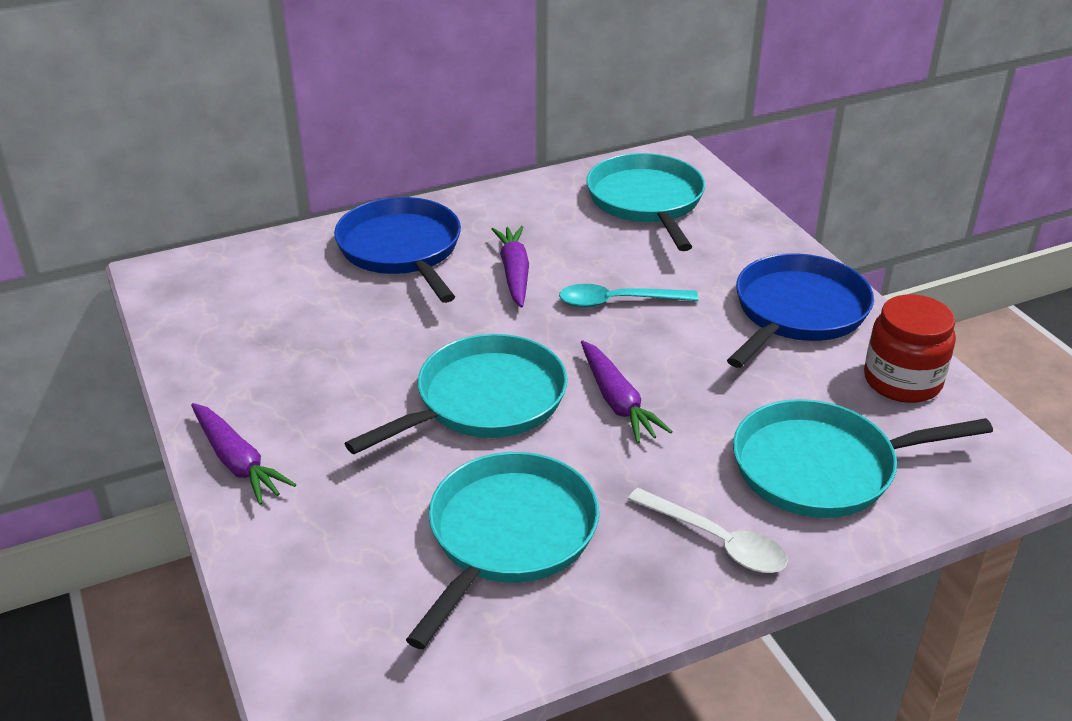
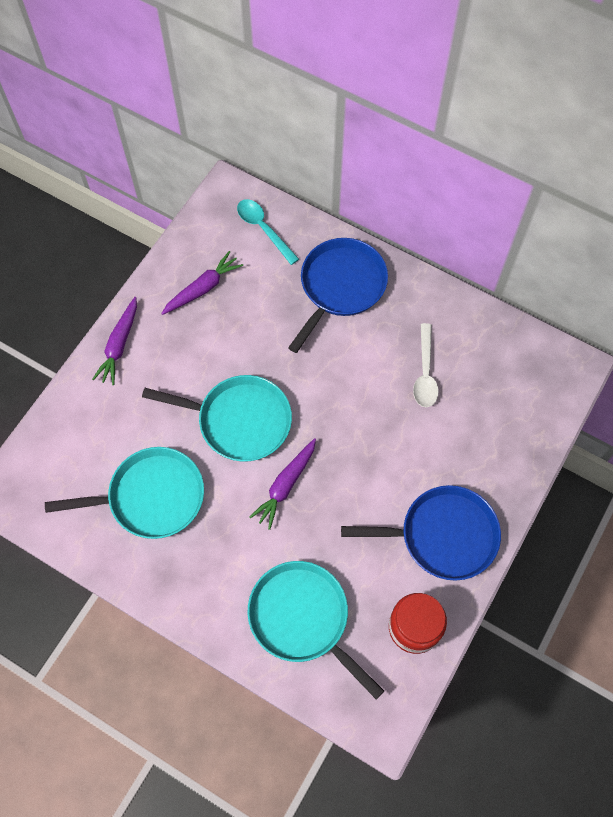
camera: 55 degrees right, 30 degrees up
(514, 273) = (363, 359): purple carrot -> purple carrot (203, 288)
(617, 302) = (377, 431): turquoise spoon -> turquoise spoon (263, 229)
(646, 201) = (501, 382): turquoise pan -> none
(716, 541) = (210, 594): white spoon -> white spoon (425, 373)

